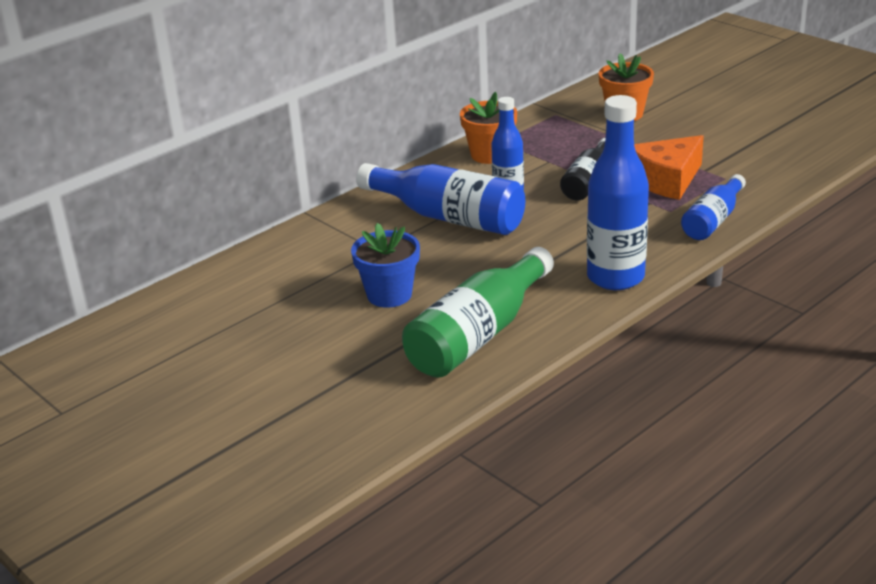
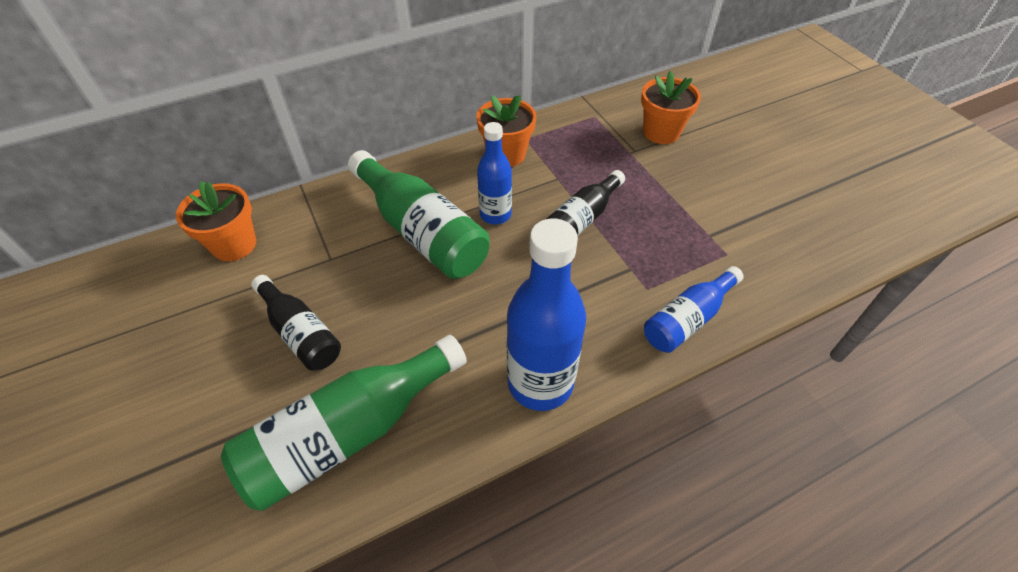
camera: 15 degrees right, 20 degrees up
(276, 260) = (234, 245): none -> orange flower pot
(389, 295) = (301, 333): blue flower pot -> black bottle
(448, 217) = (421, 231): blue bottle -> green bottle
(666, 180) = (663, 239): orange cheese -> none

